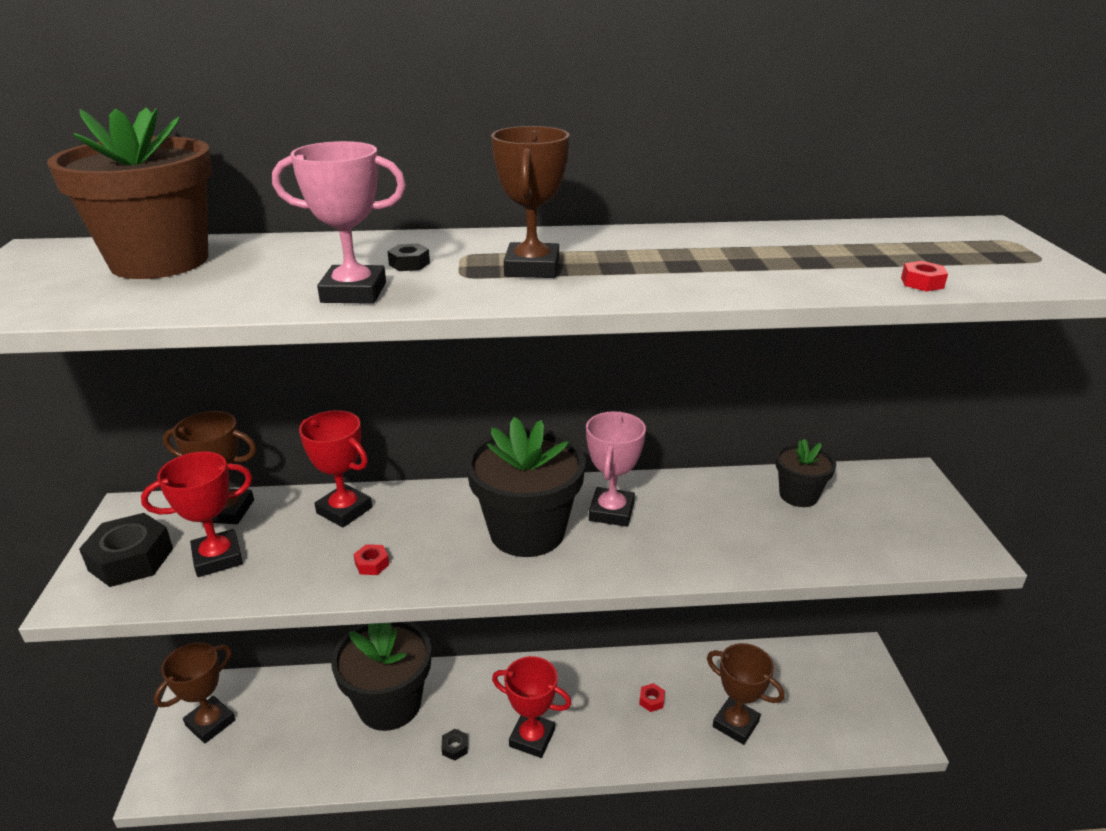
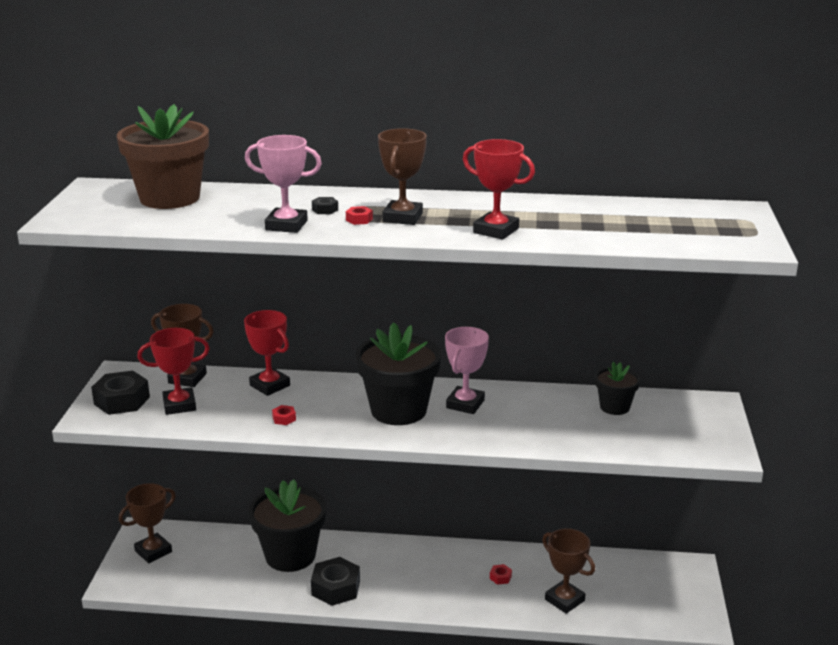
camera: 10 degrees right, 5 degrees down
(455, 747) = (336, 588): black nut -> black nut, size x2.26
(532, 738) = (397, 589): red trophy -> red trophy (496, 231)
(922, 283) = (653, 244): red nut -> red nut (359, 220)

